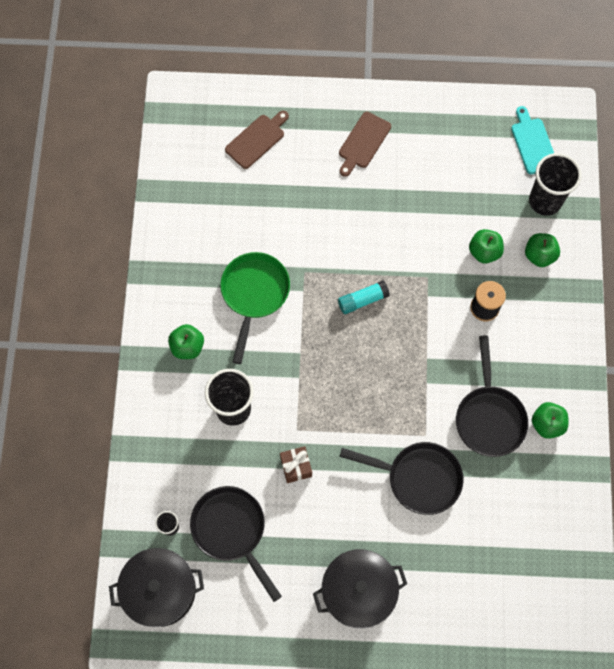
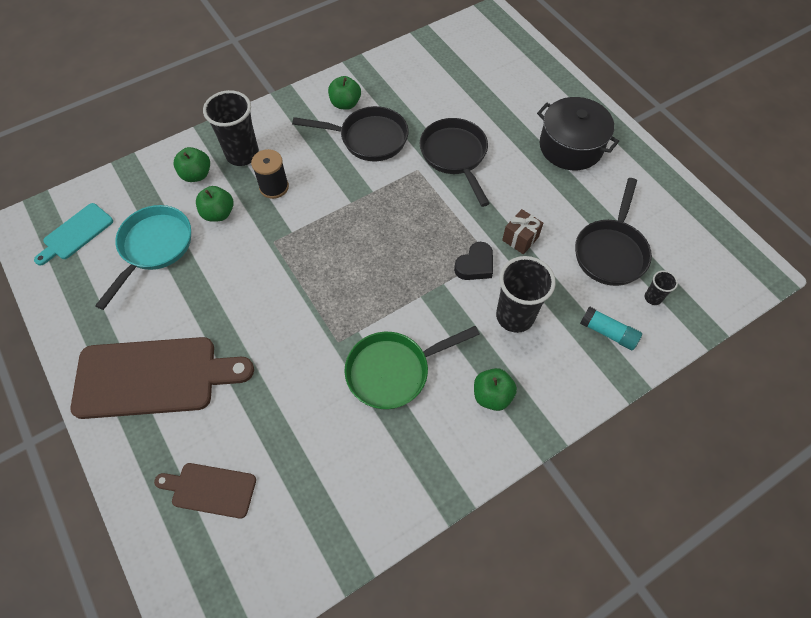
camera: 125 degrees left, 10 degrees down
(160, 590) = (703, 271): black pot -> none
(297, 413) = (475, 265): none -> black heart
(362, 300) = (332, 277): turquoise glue stick -> turquoise glue stick (608, 333)
(363, 142) = (153, 377): brown cutting board -> brown cutting board, size x1.90
(480, 190) = (154, 247): none -> turquoise pan
(489, 417) = (368, 138): black pan -> black pan turned 45 degrees clockwise
(545, 201) = (137, 196): black cup -> black cup (242, 154)

